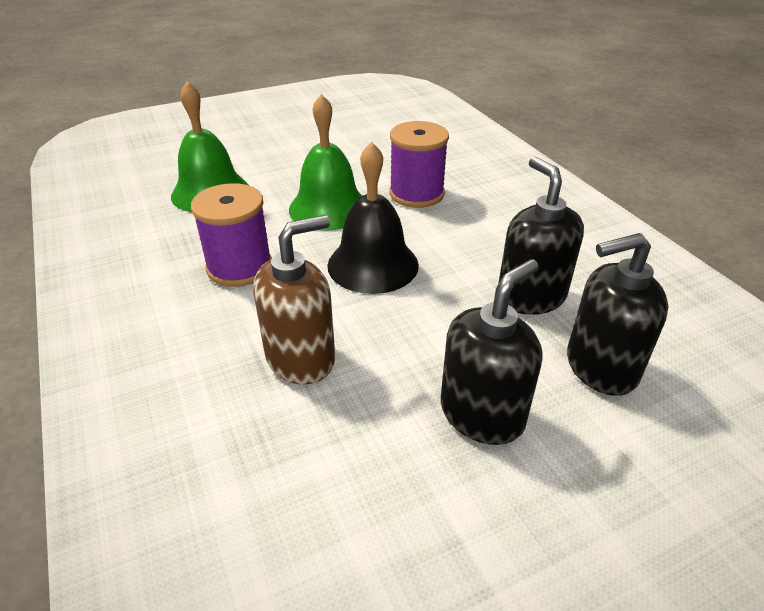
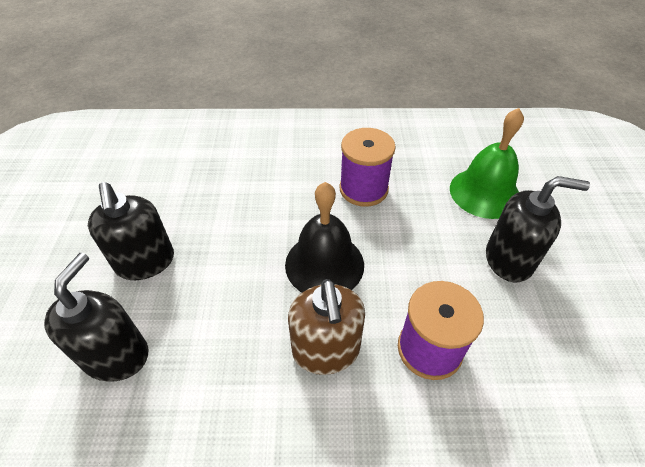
camera: 115 degrees right, 10 degrees up
(301, 358) = (253, 196): brown soap dispenser -> brown soap dispenser (326, 350)
(329, 208) = (428, 263): green bell -> none
(530, 296) = (216, 358): black soap dispenser -> black soap dispenser (509, 260)

